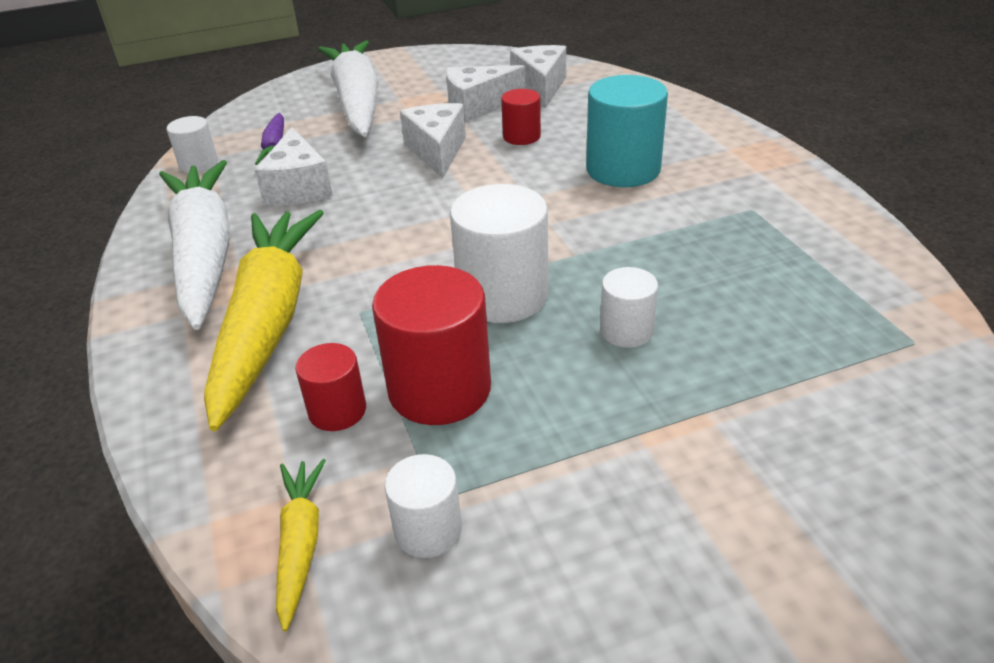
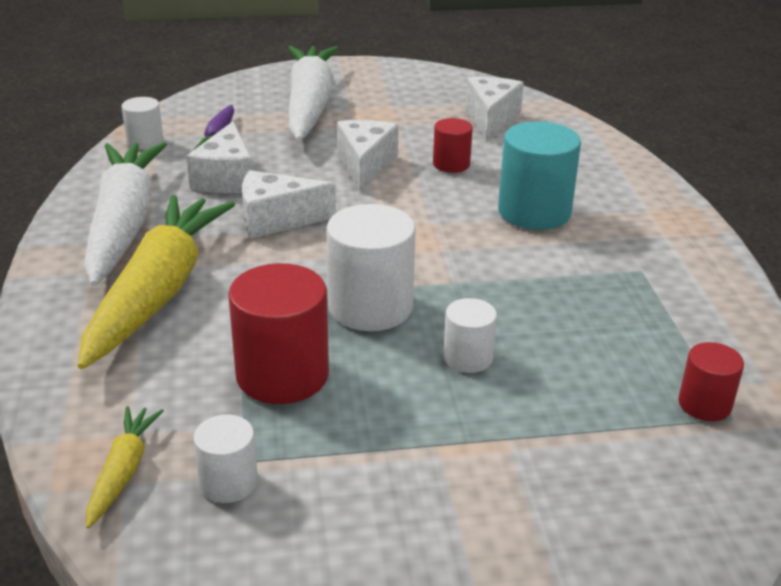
camera: 10 degrees right, 5 degrees down
(337, 411) = (190, 376): red cylinder -> red cylinder (704, 404)
(478, 107) = (422, 128): white cheese -> white cheese (276, 220)

